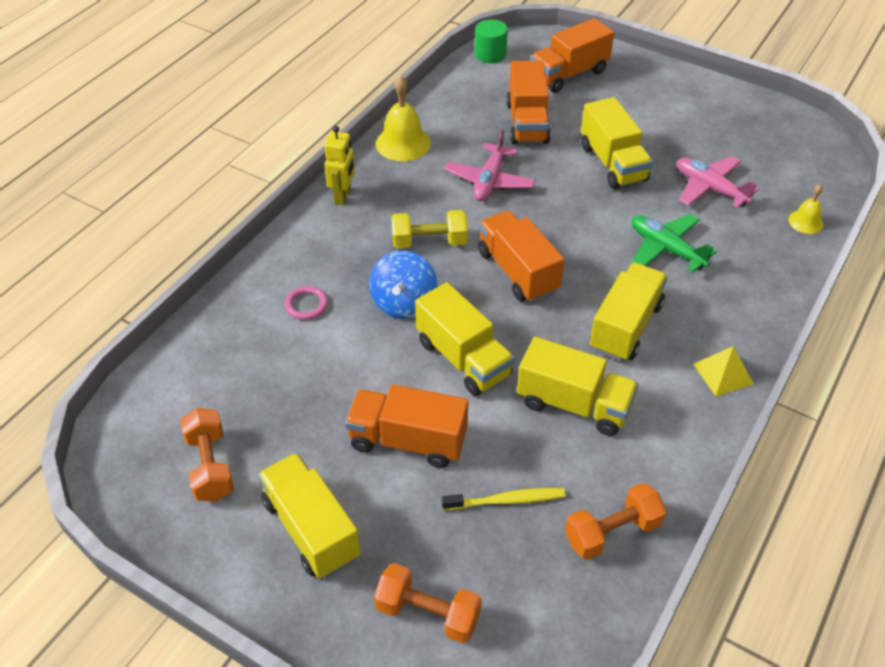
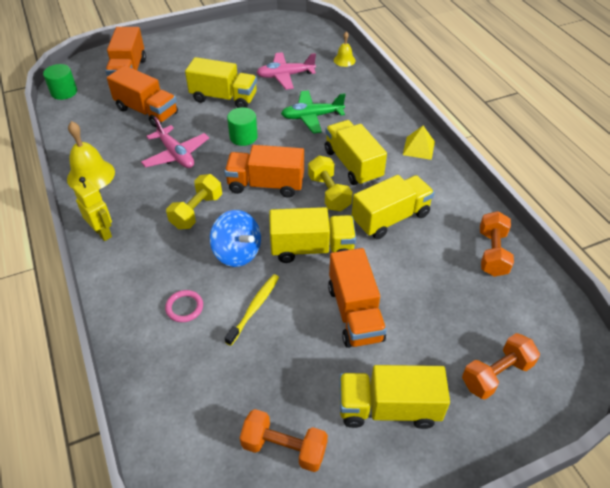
camera: 55 degrees left, 0 degrees up
(408, 440) = (355, 313): orange truck -> orange truck turned 60 degrees counterclockwise
(506, 500) = (438, 288): yellow toothbrush -> yellow toothbrush (254, 308)
(558, 330) = (329, 193): none -> yellow dumbbell
(569, 213) = (243, 137): none -> green cylinder

